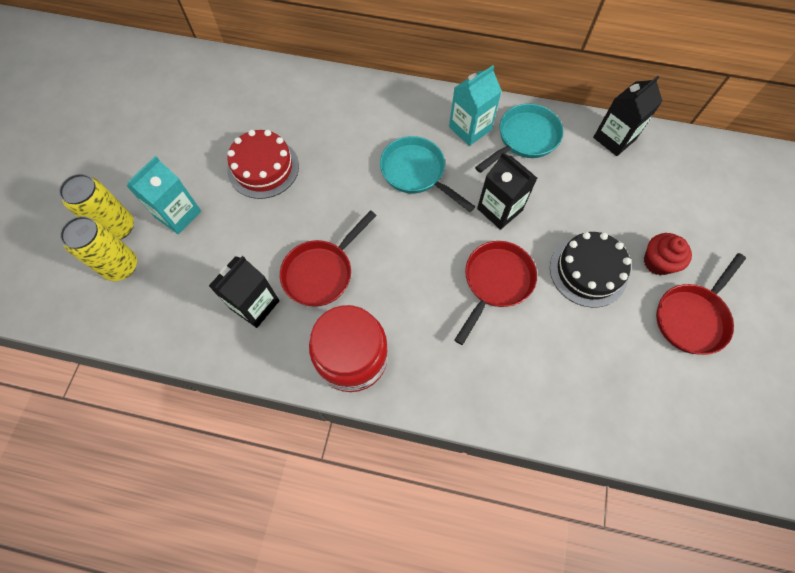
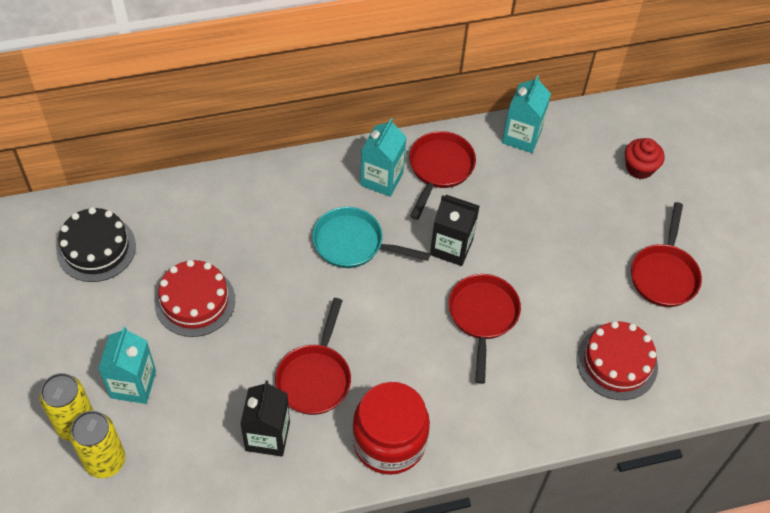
camera: 30 degrees left, 10 degrees down
(525, 138) = (439, 169): turquoise pan -> red pan
(588, 271) = (558, 271): black cake -> black cake (96, 248)
(602, 381) = (617, 363): none -> red cake
(614, 138) = (521, 136): black carton -> turquoise carton
(658, 262) = (614, 238): red cupcake -> red cupcake (639, 168)

